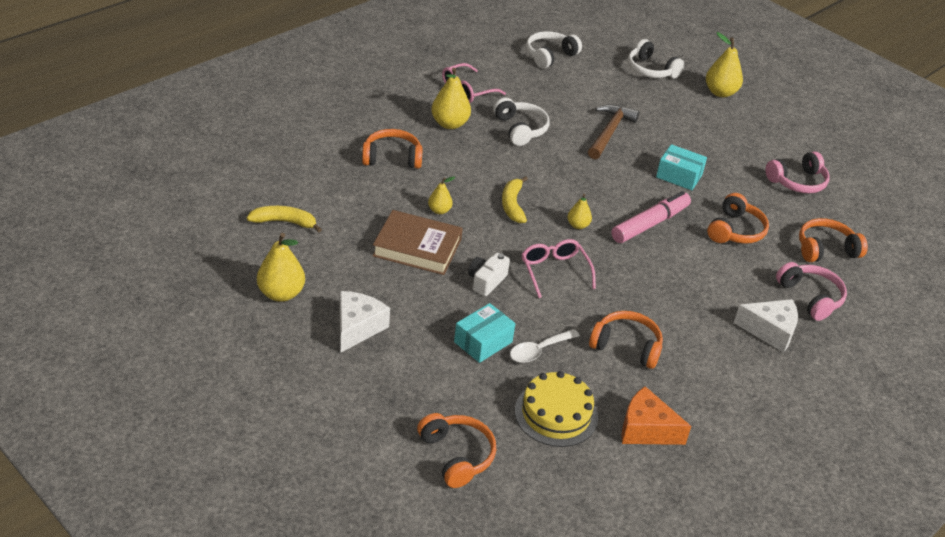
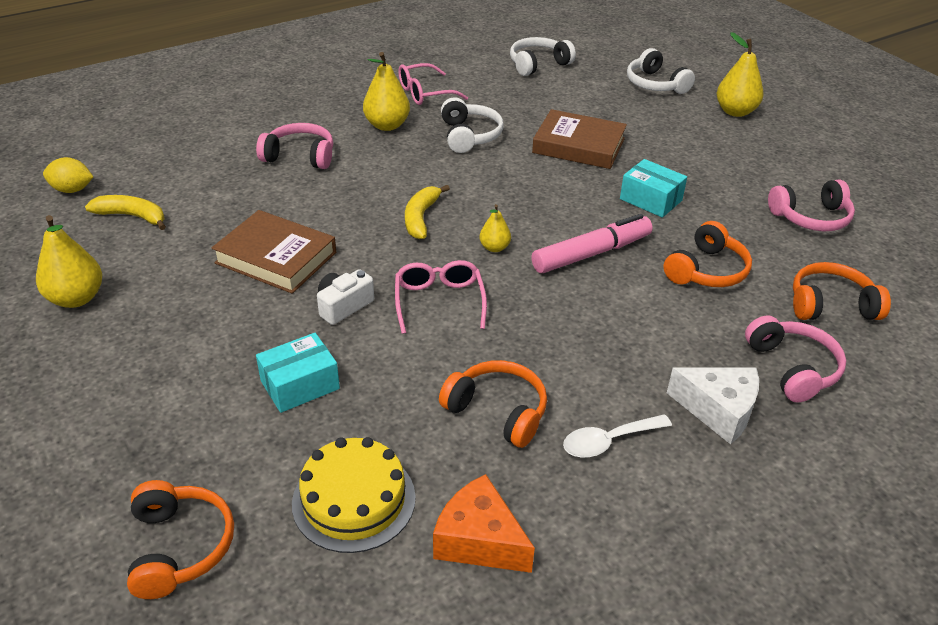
camera: 15 degrees right, 0 degrees up
(220, 202) = (72, 190): none -> yellow lemon
(357, 327) = (145, 349): white cheese -> none
(392, 158) = (300, 156): orange headphones -> pink headphones
(439, 210) = (326, 217): yellow pear -> none
(539, 350) = (371, 404): white spoon -> white spoon (609, 441)
(609, 132) = (578, 145): brown hammer -> brown book

